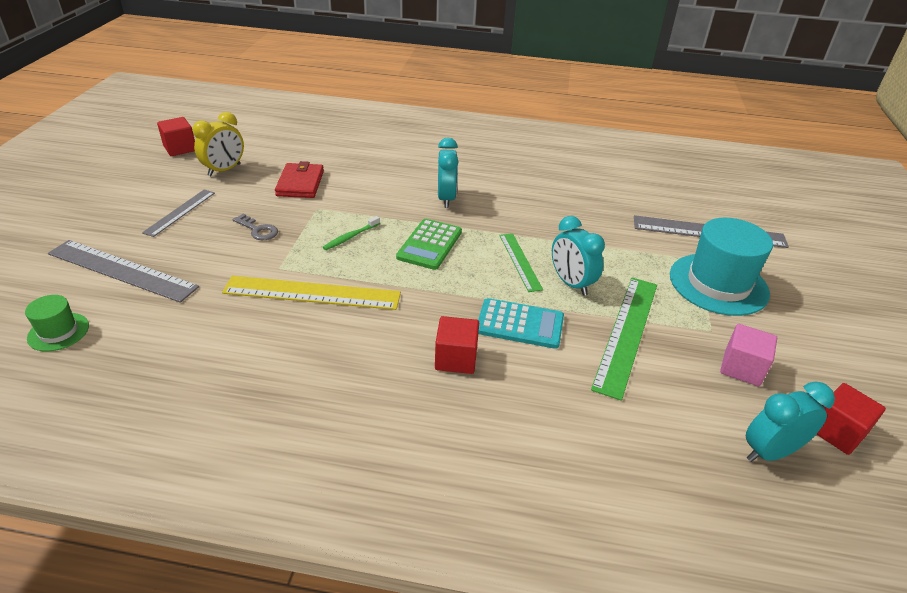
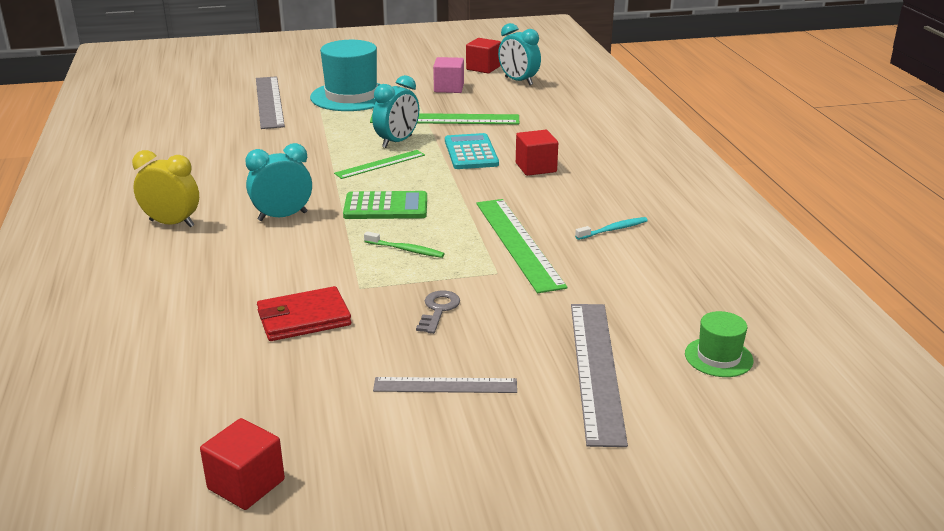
camera: 110 degrees left, 10 degrees down
(224, 170) = (301, 398): yellow clock -> yellow clock (172, 223)
(284, 359) = (613, 229): none -> turquoise toothbrush
(312, 293) = (518, 243): yellow ruler -> green ruler

